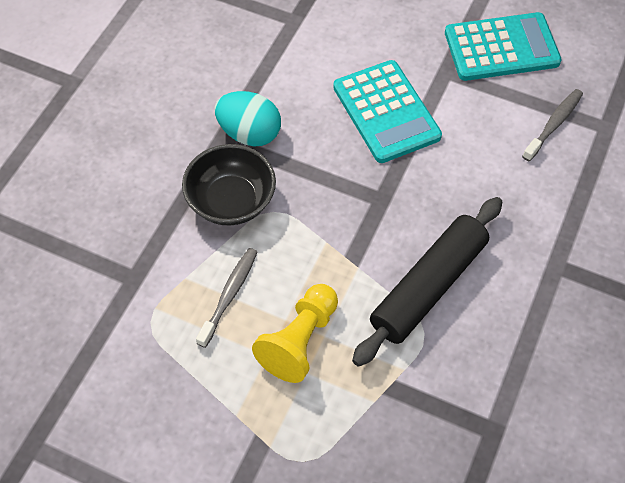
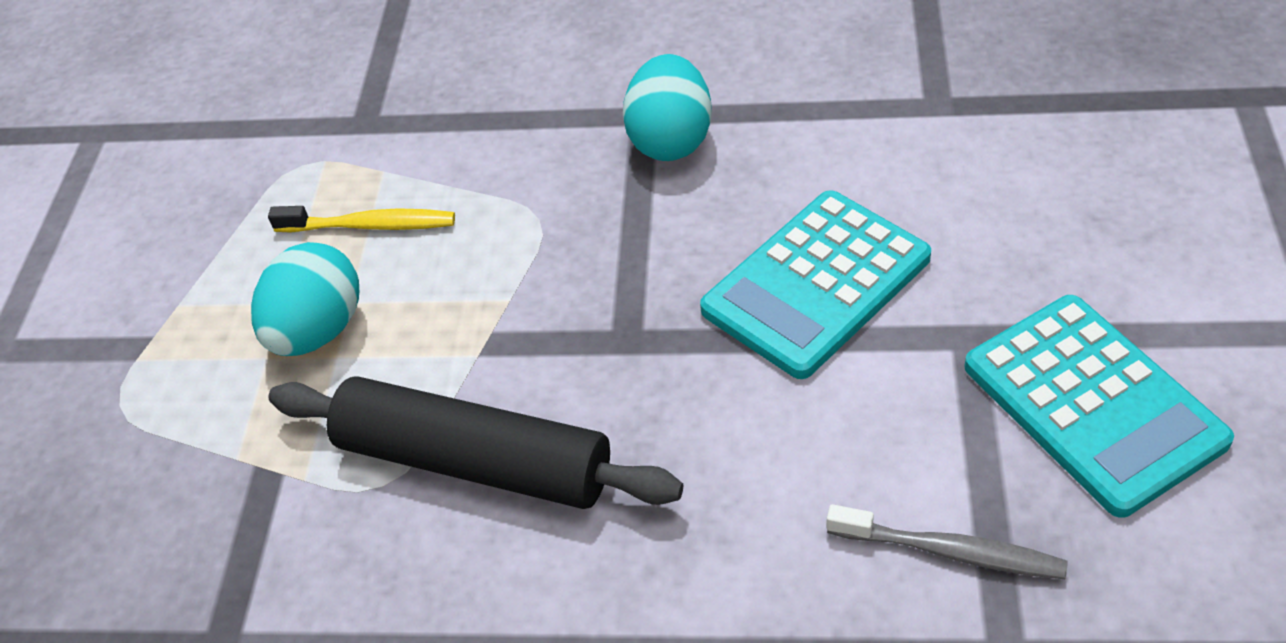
camera: 75 degrees right, 10 degrees down
(229, 295) = (370, 226): grey toothbrush -> yellow toothbrush
(231, 201) = (535, 167): black bowl -> none
(300, 341) = (318, 331): yellow pawn -> turquoise egg

